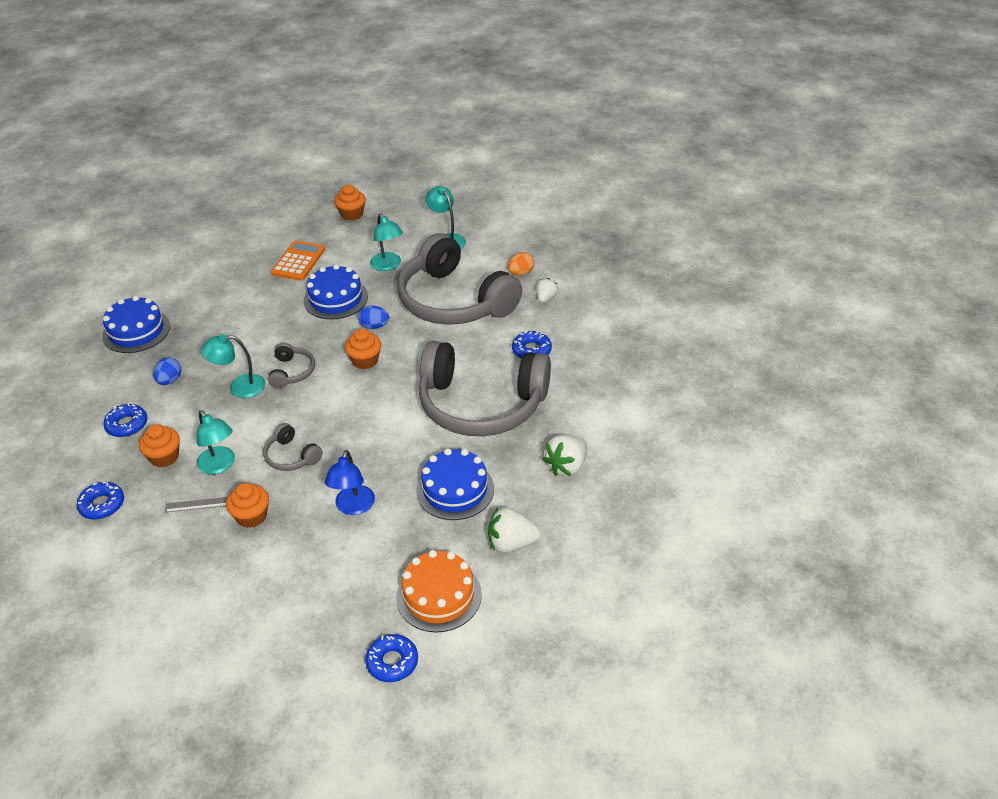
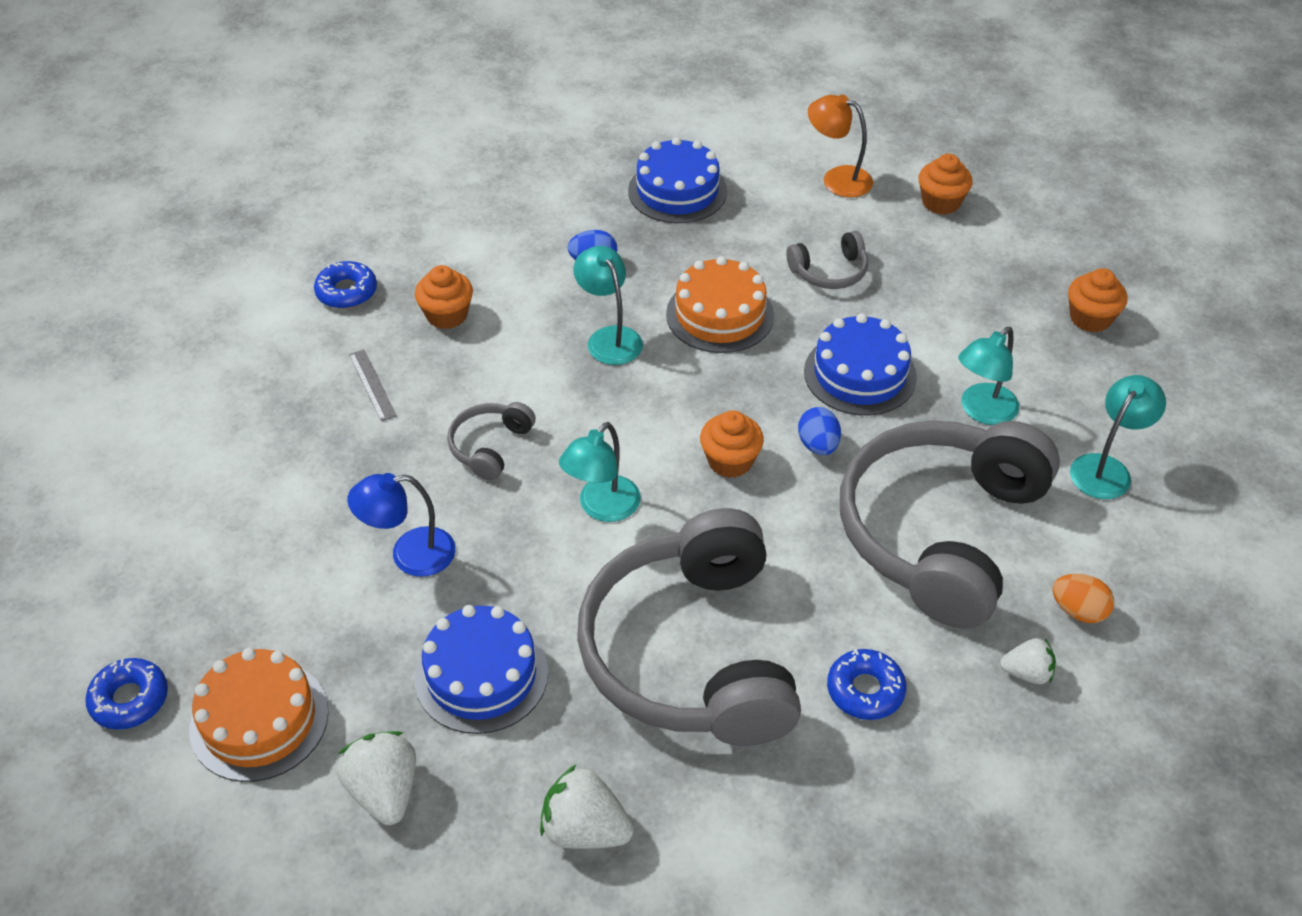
camera: 70 degrees right, 5 degrees up
(127, 425) = (493, 256): blue donut -> none
(181, 266) = (837, 179): none -> orange lamp
(220, 465) = (448, 376): turquoise lamp -> turquoise lamp (602, 508)
(251, 516) = (363, 445): orange cupcake -> orange cupcake (941, 202)
(254, 338) = (720, 315): none -> orange cake
(292, 372) = (665, 383): grey headphones -> grey headphones (829, 271)
(298, 261) = (925, 298): orange calculator -> none

